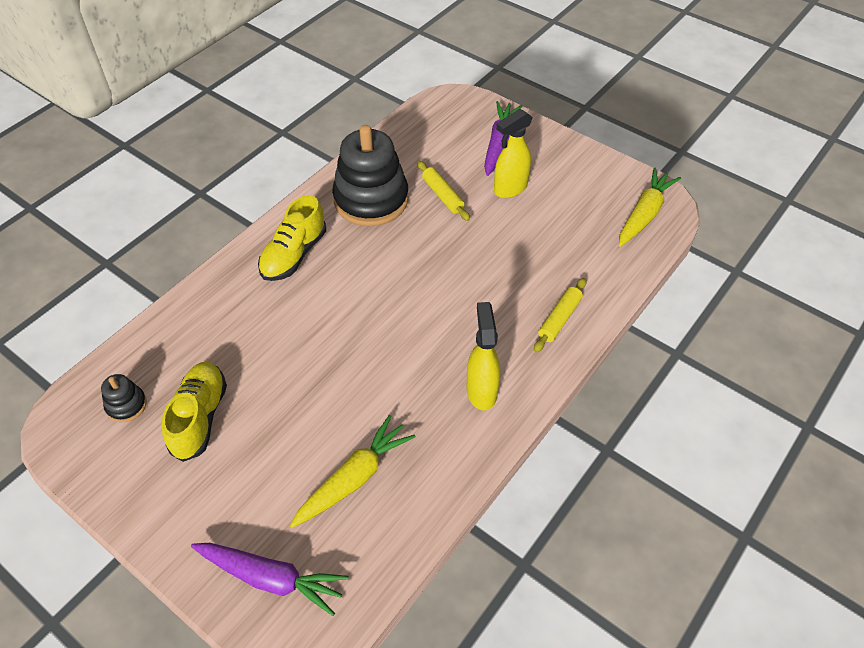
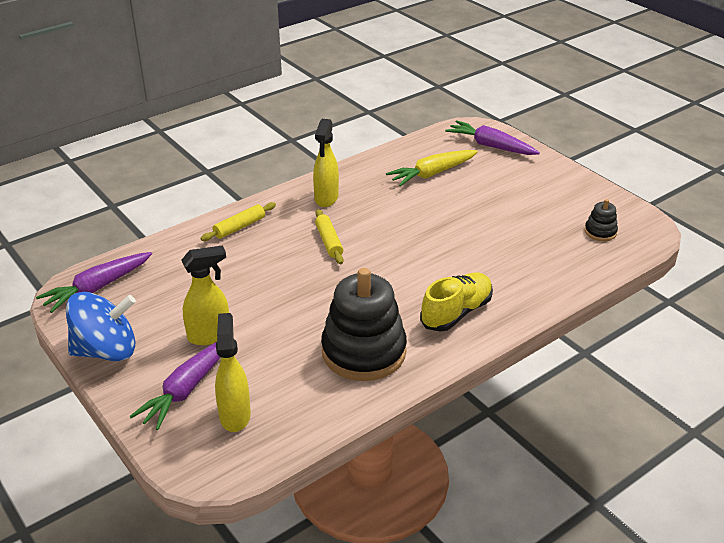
camera: 165 degrees left, 15 degrees down
(199, 417) = (541, 217): yellow shoe -> none
(442, 195) = (284, 342): yellow rolling pin -> yellow rolling pin (329, 241)
(452, 133) = (235, 415): none -> yellow spray bottle
(585, 160) = (106, 351): none -> blue spinning top
(644, 214) = (97, 288): yellow carrot -> purple carrot

